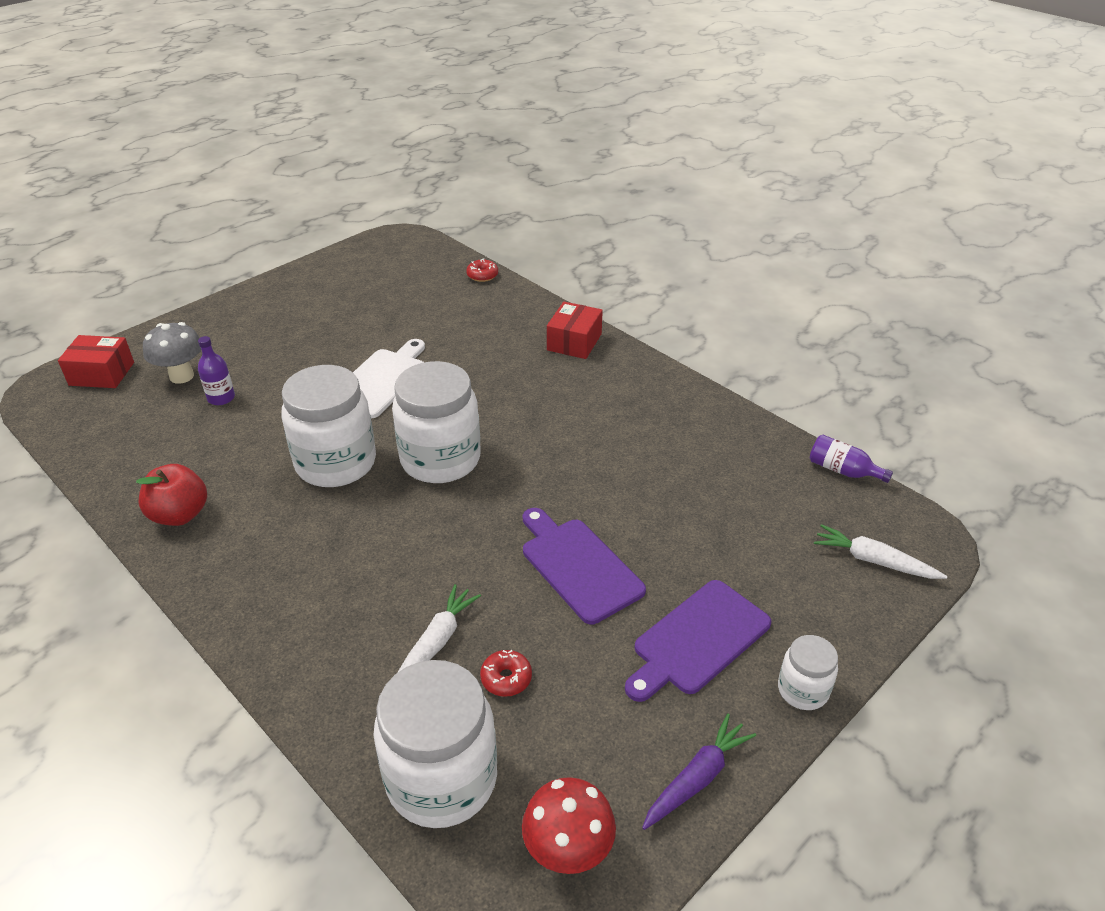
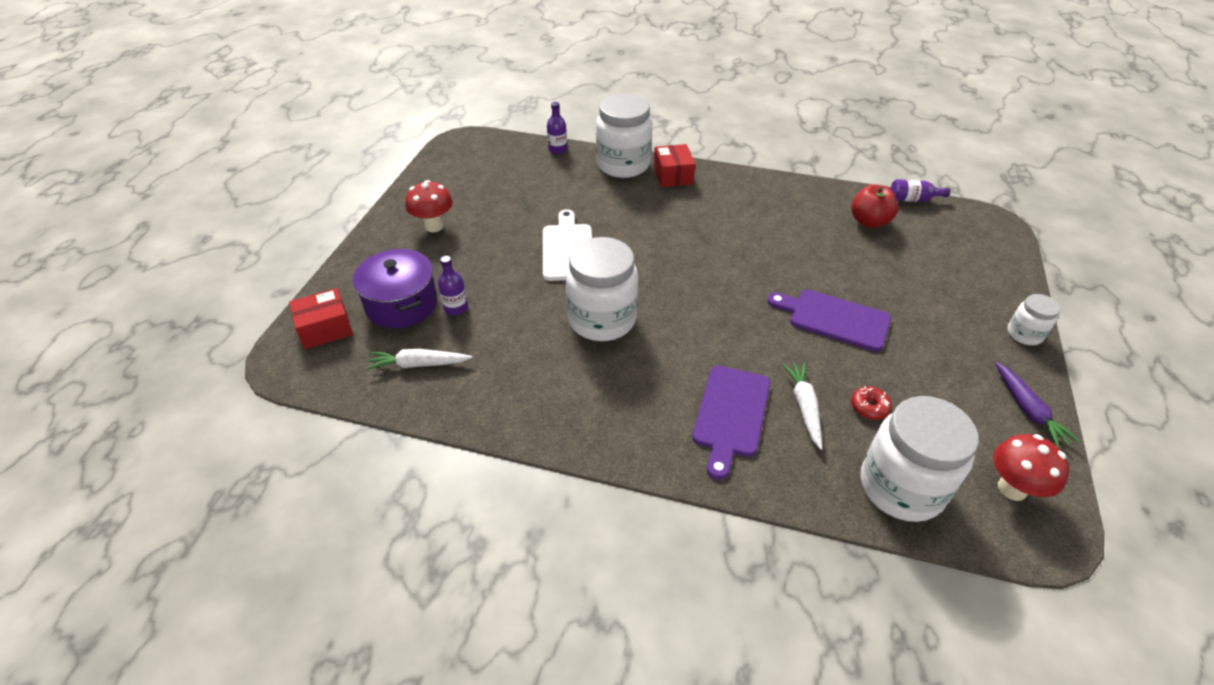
camera: 30 degrees left, 5 degrees up
(180, 515) = (525, 406): red apple -> red apple (869, 222)
(181, 376) = (401, 304): grey mushroom -> purple pot
(285, 313) = (434, 226): none -> red mushroom
(440, 459) = (672, 287): white jar -> white jar (623, 165)
(482, 275) = (557, 149): red donut -> purple bottle
(697, 778) = (1028, 410): purple carrot -> purple carrot turned 150 degrees clockwise
(698, 640) = (945, 332): purple cutting board -> purple cutting board (731, 415)
(873, 560) = (981, 245): white carrot -> white carrot (418, 364)

